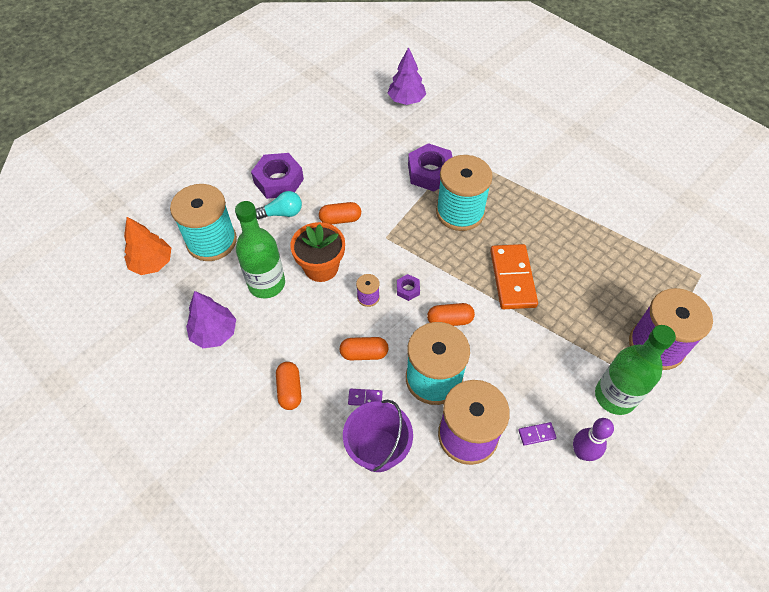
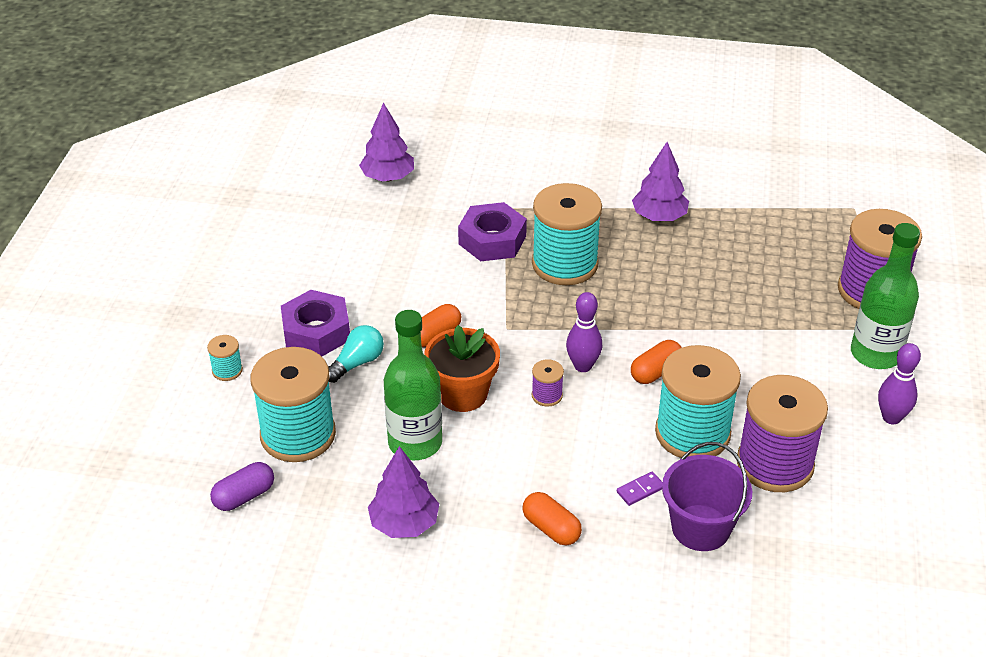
camera: 35 degrees left, 15 degrees down
(152, 263) = (244, 496): orange tree -> purple capsule
(213, 180) = (227, 370): none -> turquoise spool
(364, 353) = (597, 450): orange capsule -> none
(408, 289) = (583, 366): purple nut -> purple bowling pin
(512, 278) = (681, 300): orange domino -> none
(536, 434) = (837, 426): purple domino -> none
(551, 210) = (659, 217): none -> purple tree

